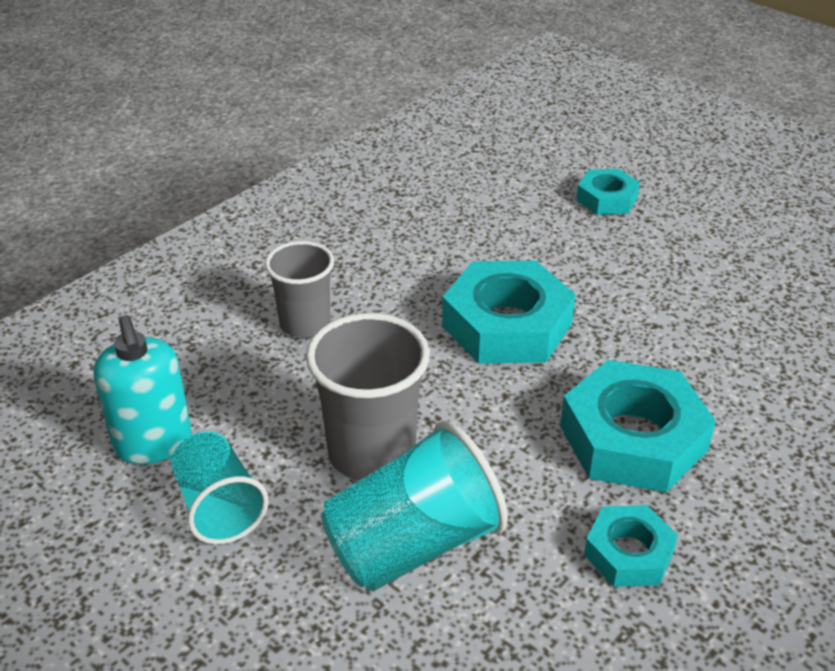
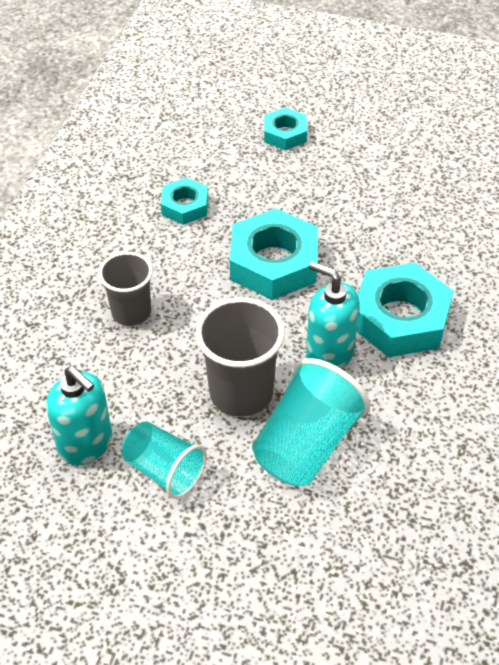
camera: 25 degrees left, 10 degrees up
(512, 448) = (329, 354): none -> turquoise soap dispenser
(628, 553) = (438, 398): turquoise nut -> turquoise nut (185, 206)

